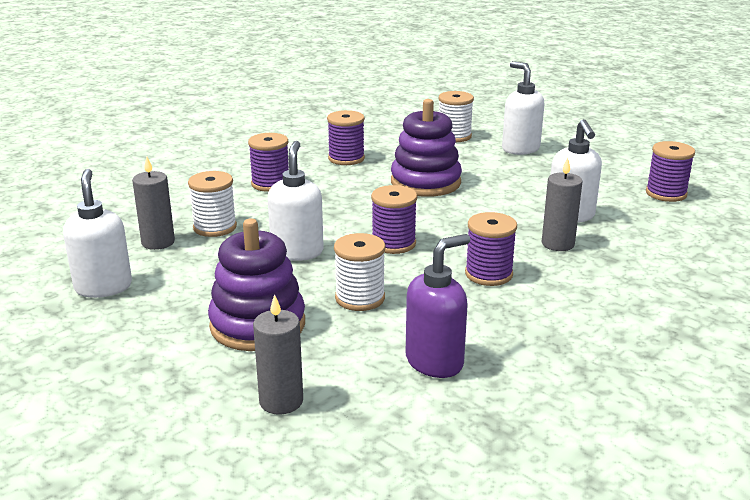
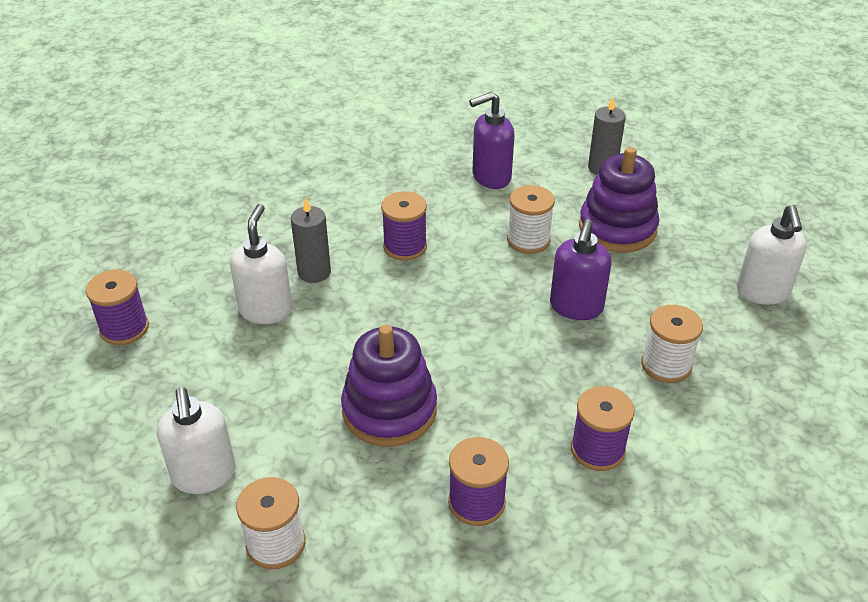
camera: 165 degrees left, 15 degrees up
(158, 242) = (726, 350): grey candle -> none
(297, 252) = (576, 307): white soap dispenser -> purple soap dispenser
(393, 243) = (475, 302): purple spool -> none

